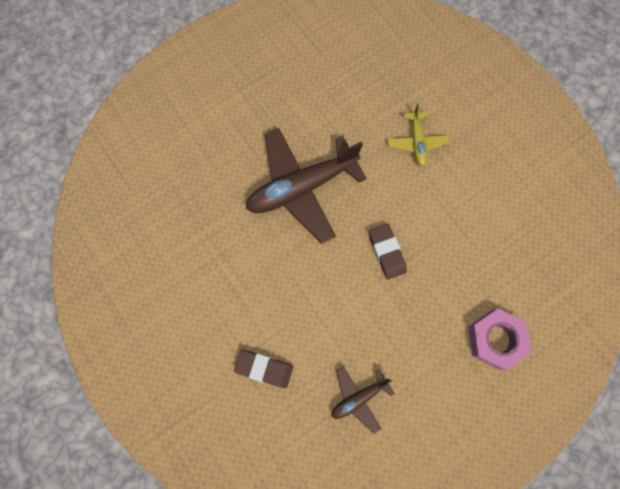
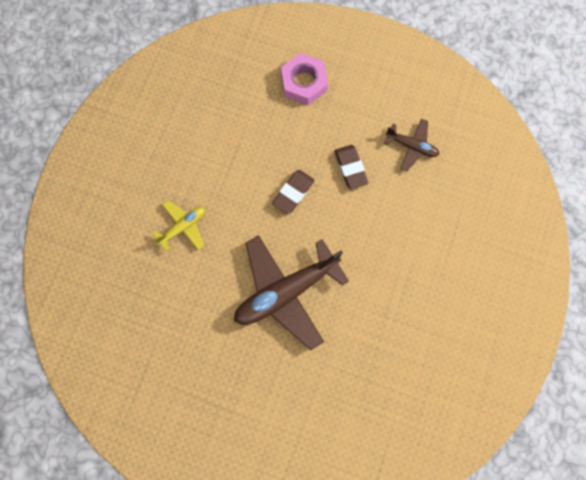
camera: 125 degrees left, 0 degrees up
(264, 368) = (442, 223): brown eraser -> brown eraser (350, 168)
(302, 187) = (286, 292): brown plane -> brown plane turned 120 degrees clockwise

